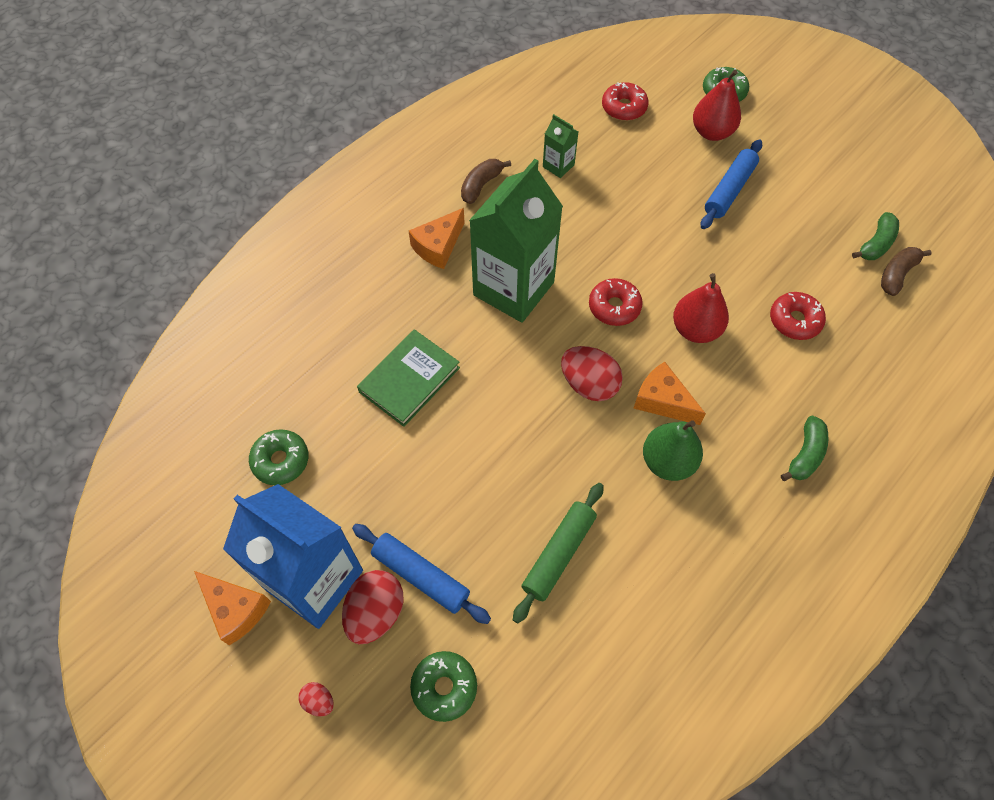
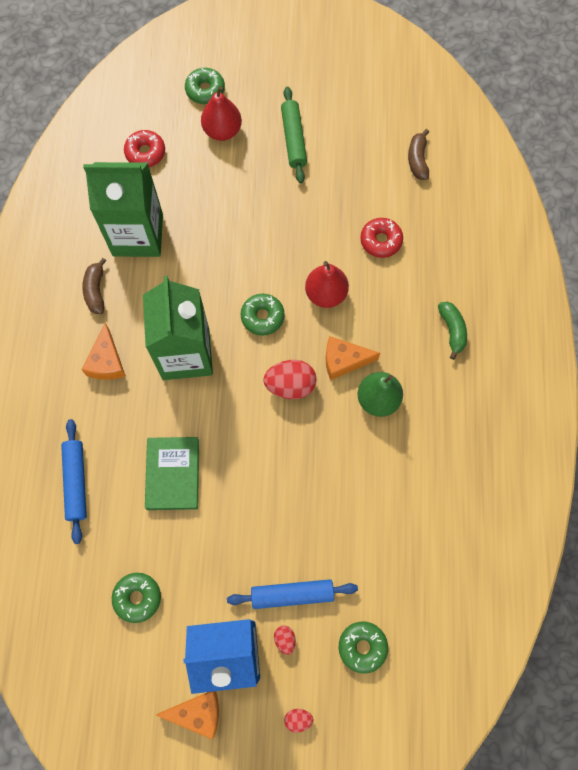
camera: 40 degrees left, 10 degrees up
(375, 612) = (285, 639): red egg -> red egg, size x0.49
(558, 166) = (138, 235): green carton -> green carton, size x2.36
(559, 554) = (361, 511): green rolling pin -> green rolling pin (294, 139)
(614, 307) = (262, 317): red donut -> green donut
(729, 190) = (269, 170): blue rolling pin -> blue rolling pin (76, 482)
(876, 244) = (390, 145): green banana -> none

